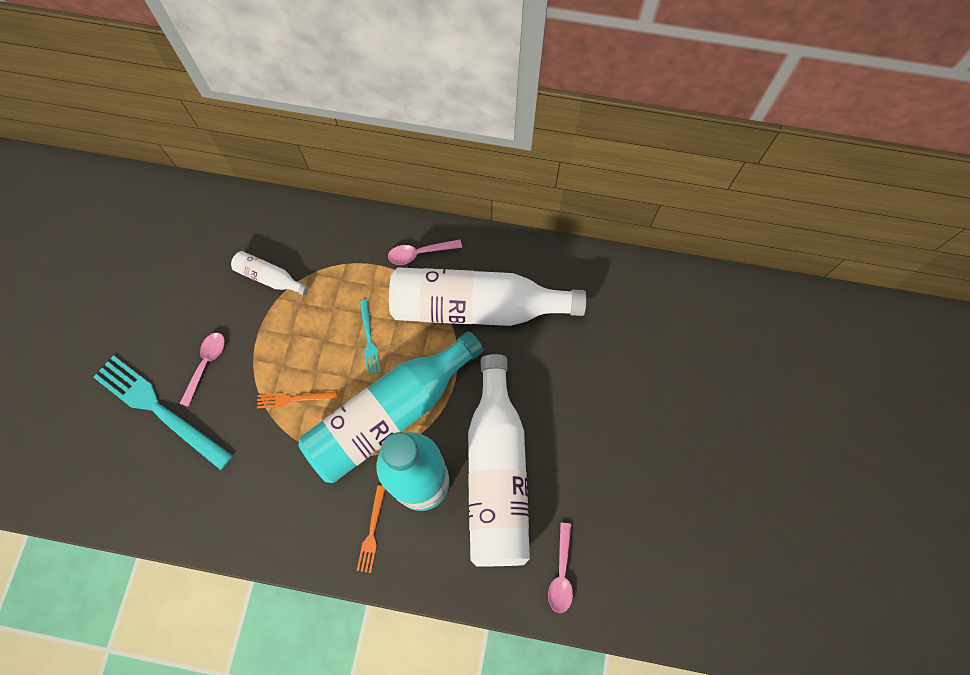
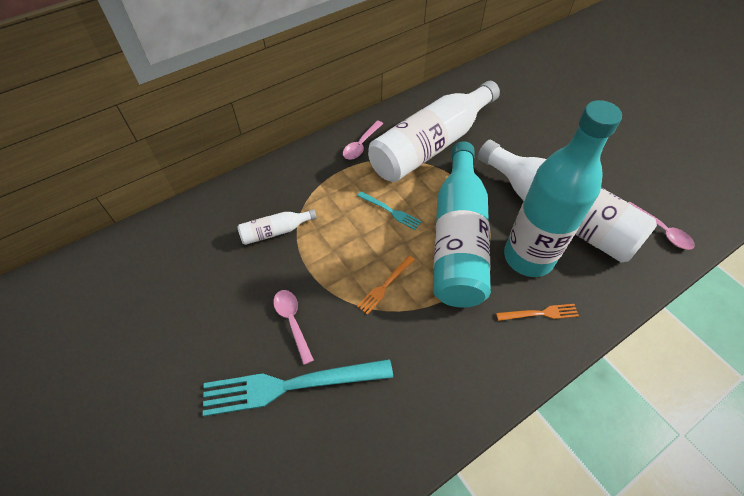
camera: 45 degrees left, 15 degrees down
(372, 532) = (540, 313): orange fork -> orange fork turned 60 degrees counterclockwise

